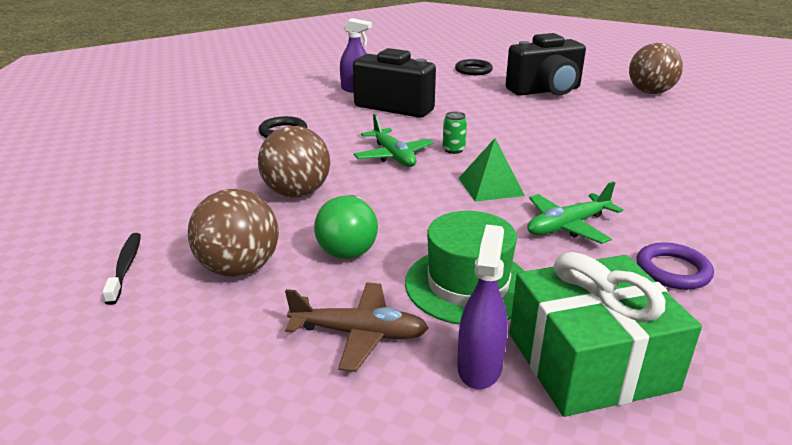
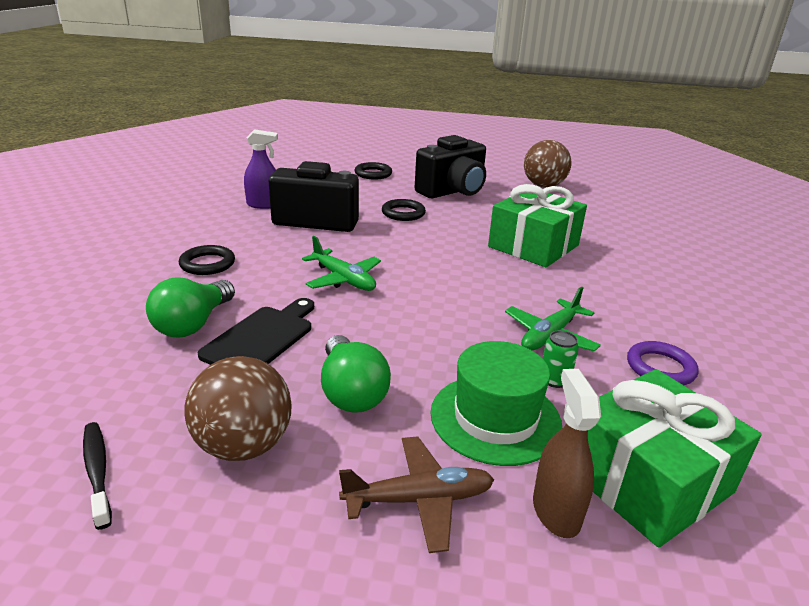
camera: 20 degrees left, 0 degrees up
(247, 176) = (193, 324): none -> green light bulb
(297, 193) = (262, 338): brown ball -> black cutting board
(453, 150) = (400, 265): green can -> green can (554, 380)
(479, 367) = (556, 511): purple spray bottle -> brown spray bottle
(483, 106) = (403, 213): none -> black ring
(490, 186) = (458, 302): green pyramid -> none
(602, 146) = (533, 246): none -> green gift

